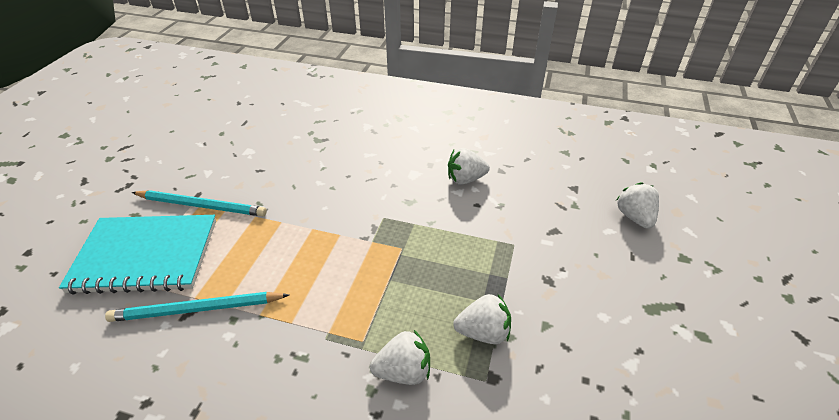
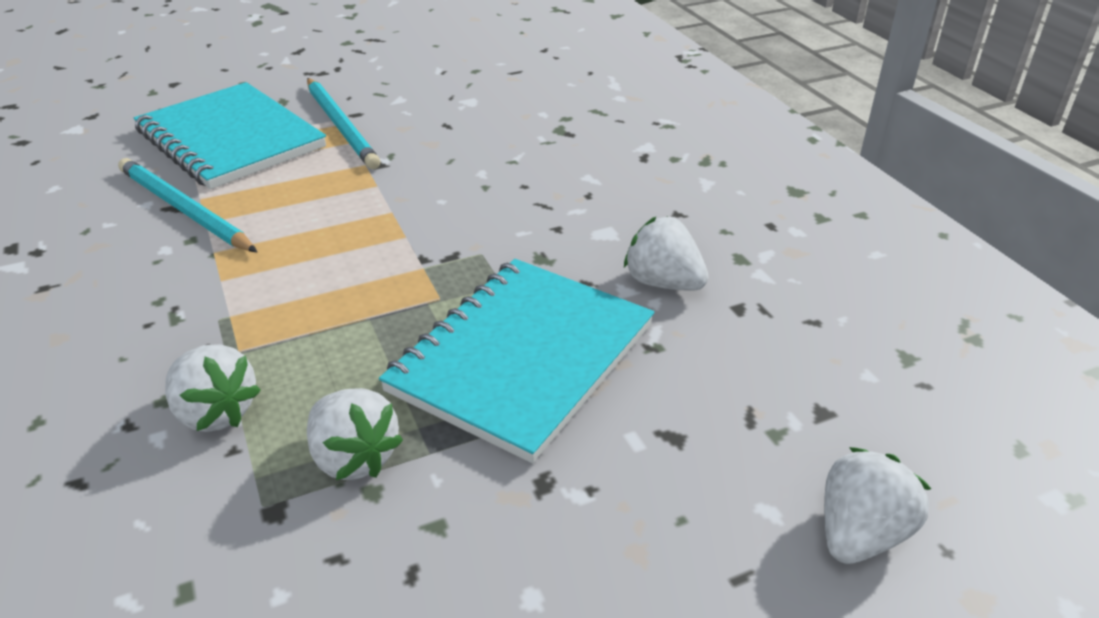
camera: 50 degrees right, 5 degrees down
(470, 245) = (522, 358): none -> turquoise notebook

